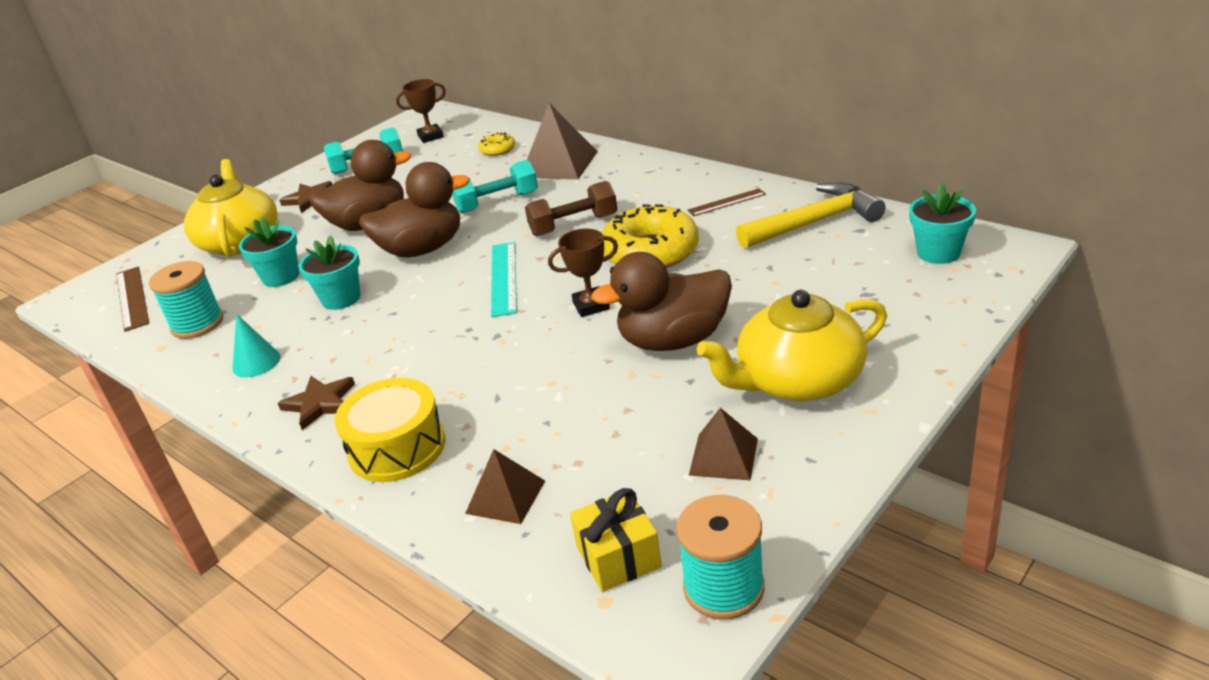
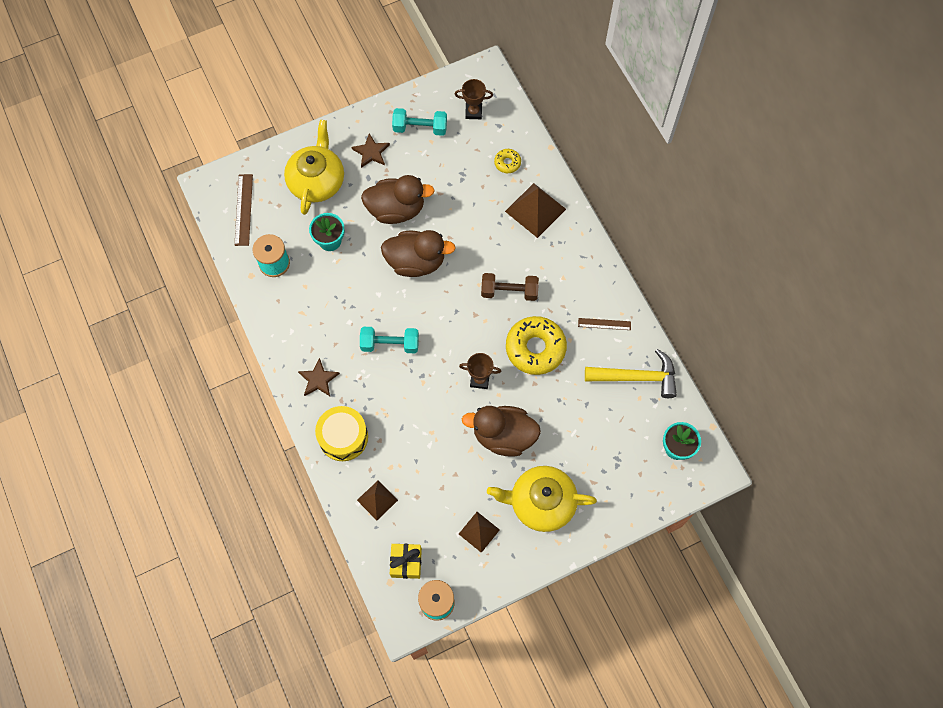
camera: 20 degrees right, 35 degrees up
(256, 362) = (296, 322): turquoise cone -> none
(341, 299) = (356, 287): turquoise flower pot -> none
(497, 202) = (479, 234): turquoise dumbbell -> turquoise dumbbell (390, 344)
(503, 278) = (447, 323): turquoise ruler -> none

